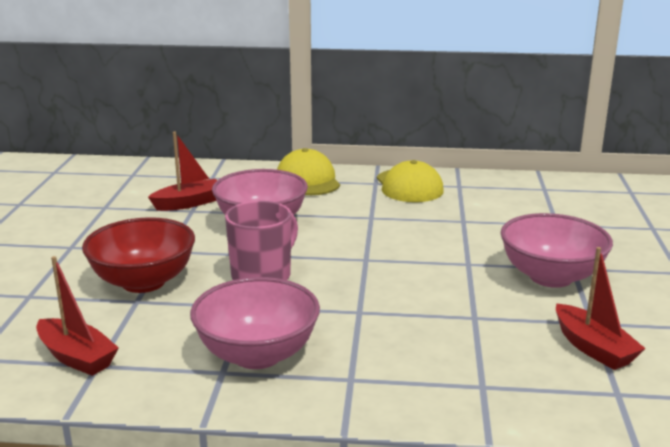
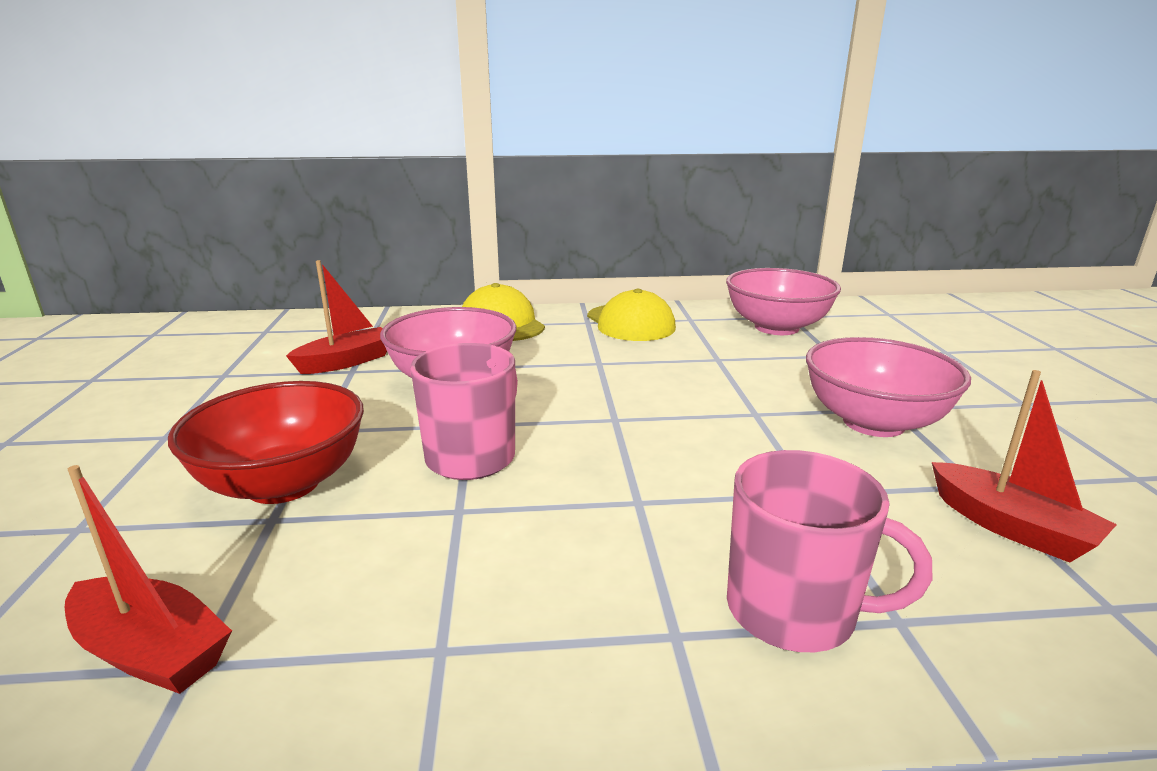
camera: 10 degrees left, 0 degrees up
(257, 354) = (497, 602): pink bowl -> pink bowl (776, 327)
(424, 375) = (794, 611): none -> pink mug

